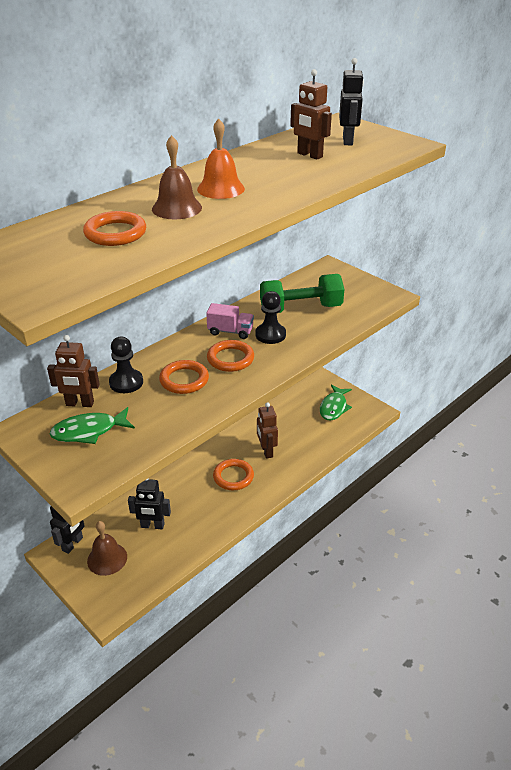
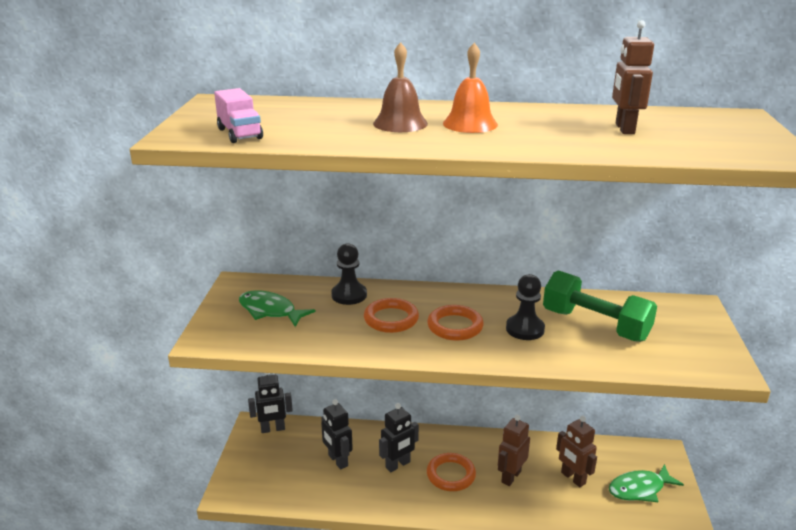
camera: 50 degrees right, 10 degrees down
(80, 404) = (296, 290): brown robot -> brown robot (573, 478)
(107, 559) = (277, 458): brown bell -> none
(115, 233) = (318, 122): orange ring -> none
(230, 331) = (493, 306): pink truck -> pink truck (240, 134)
(348, 141) = (703, 131): black robot -> black robot (398, 465)

